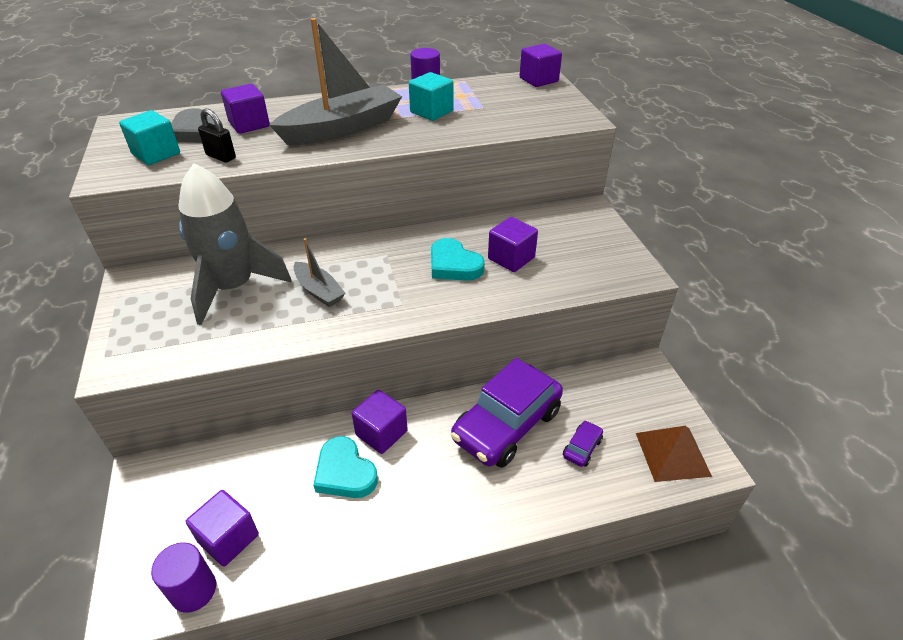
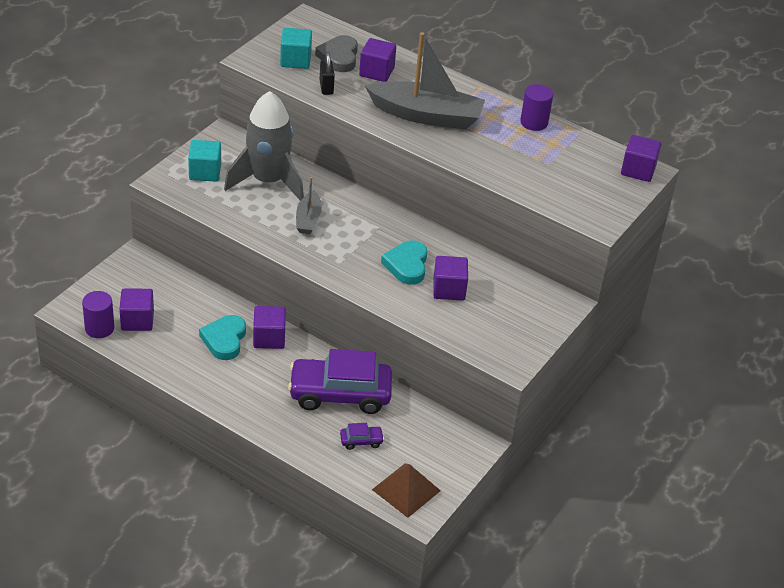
camera: 45 degrees right, 0 degrees up
(431, 112) = (506, 142): turquoise cube -> turquoise cube (205, 172)

